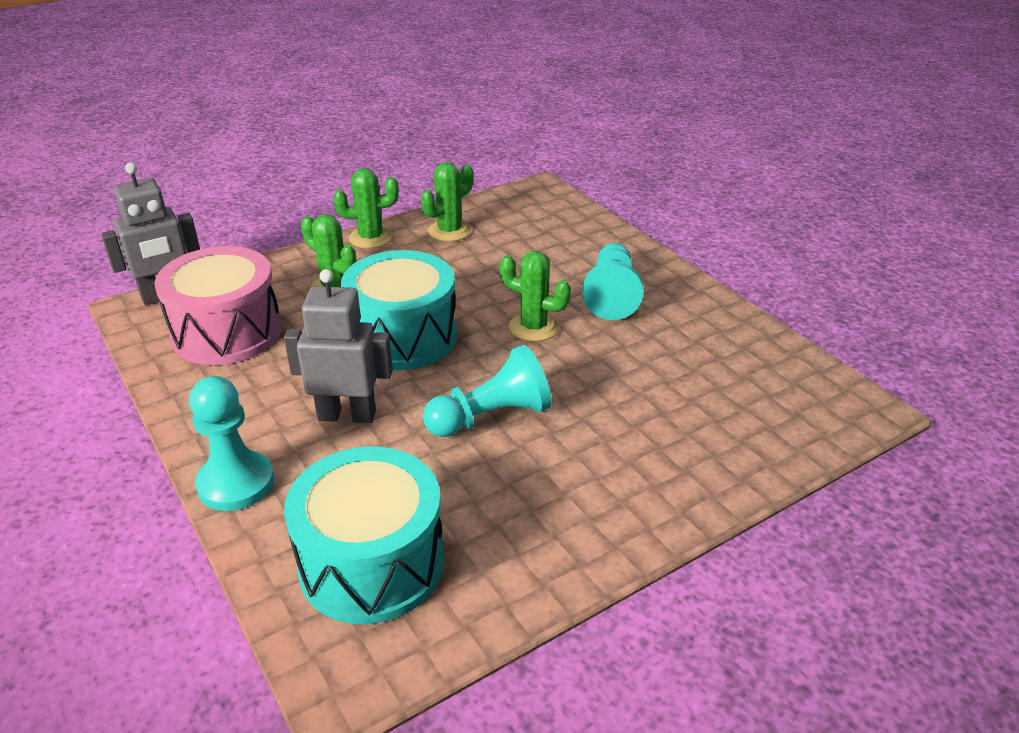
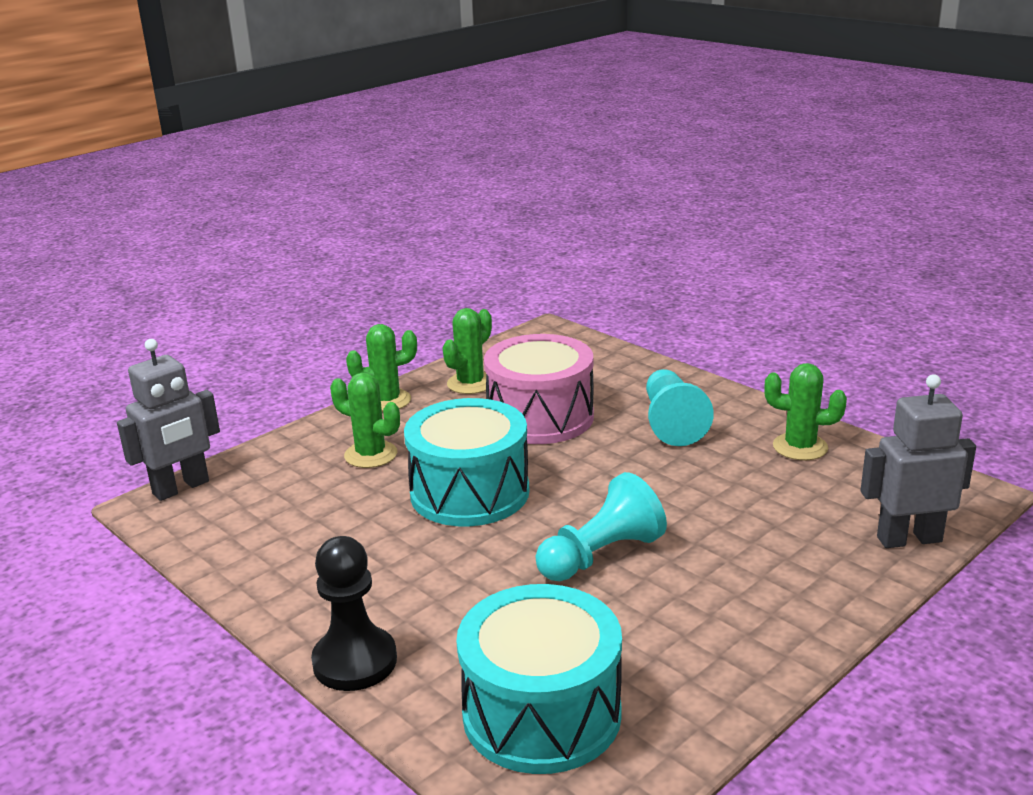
camera: 10 degrees left, 10 degrees down
(227, 332) = (270, 515): pink drum -> pink drum (540, 417)
(236, 483) = (355, 661): turquoise pawn -> black pawn
(347, 415) = (445, 577): grey robot -> grey robot (908, 539)
(534, 327) = (605, 464): green cactus -> green cactus (800, 447)

